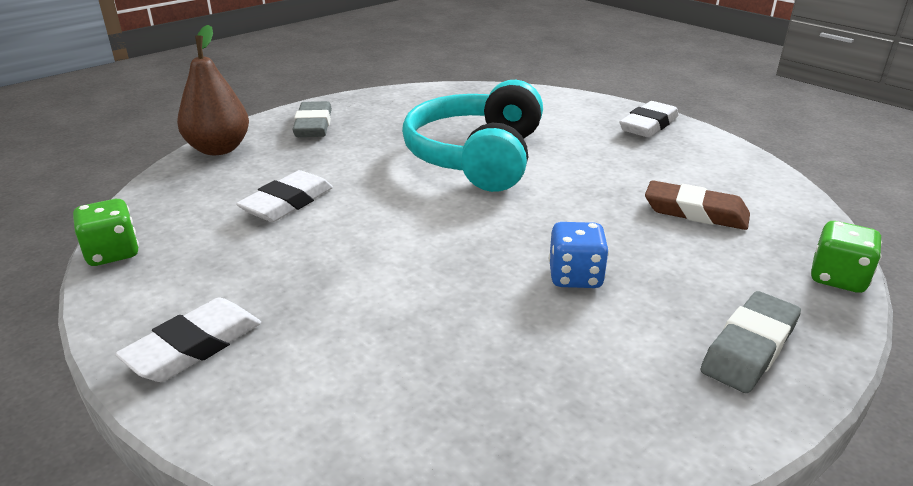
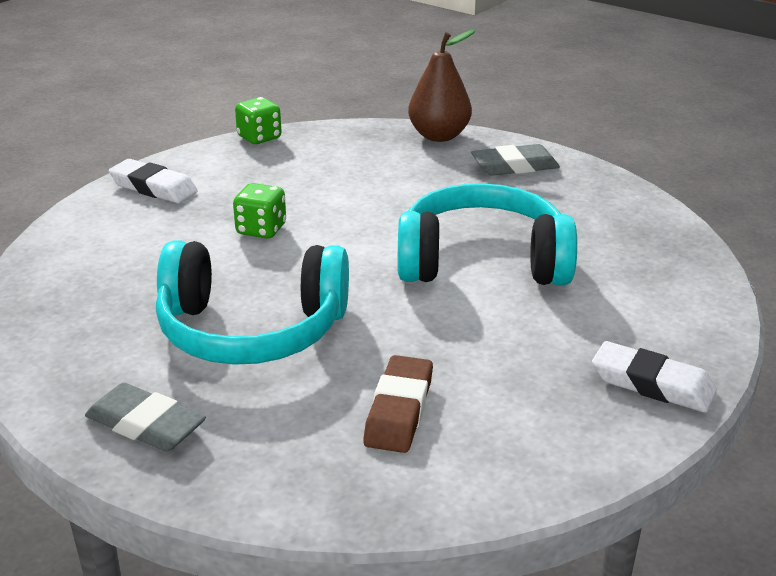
camera: 80 degrees right, 0 degrees up
(287, 203) = (349, 182): white eraser -> none
(575, 277) = (251, 330): blue dice -> turquoise headphones
(837, 278) = (269, 505): green dice -> green dice (261, 230)

